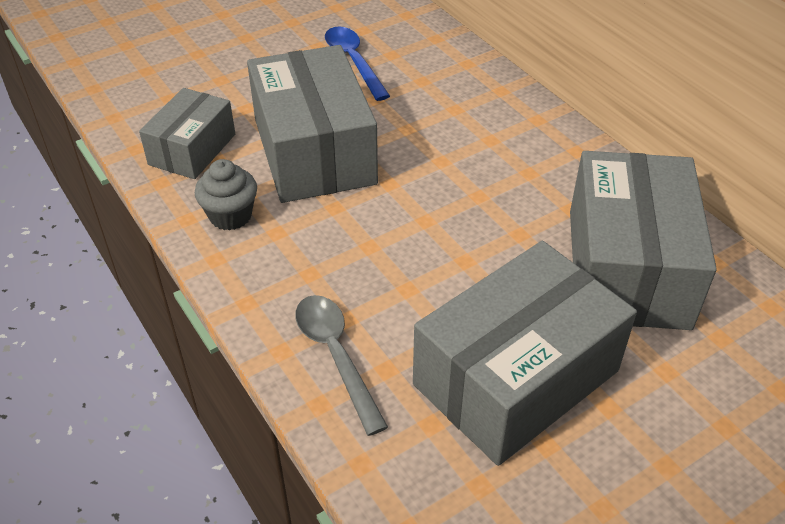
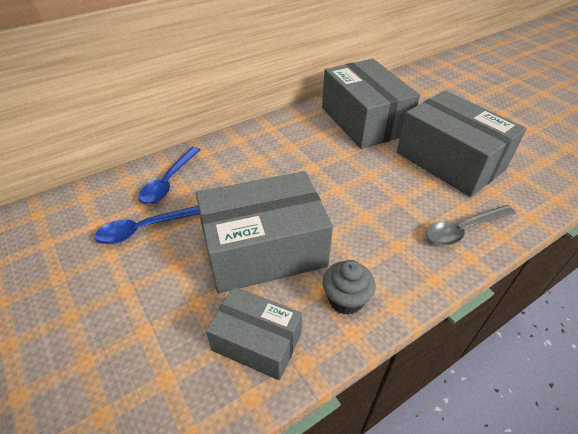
camera: 90 degrees left, 0 degrees up
(435, 68) = (168, 182): none -> blue spoon
(627, 267) = (364, 121): grey box -> grey box turned 60 degrees clockwise

